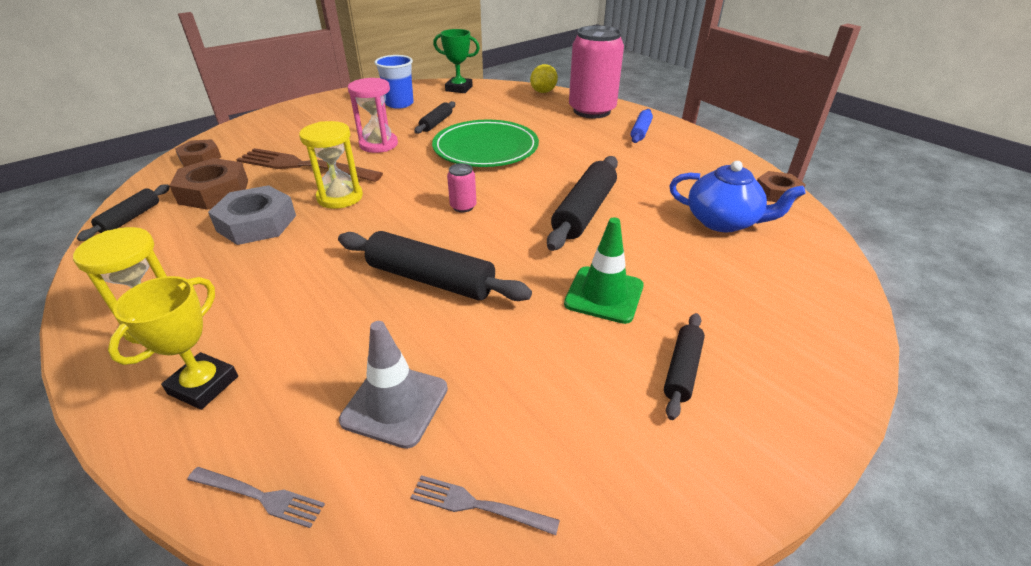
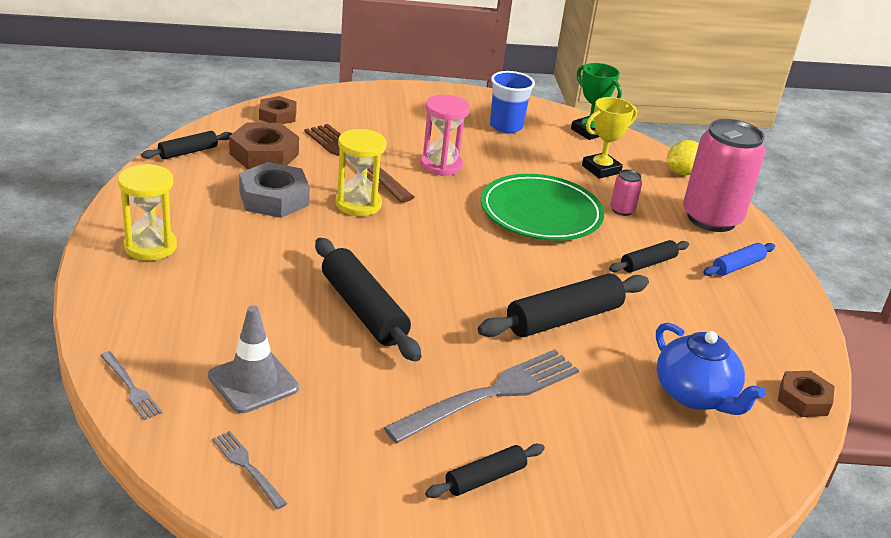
camera: 30 degrees right, 5 degrees down
(204, 385) = (148, 304): yellow trophy -> yellow trophy (601, 169)
(436, 123) = (521, 164): black rolling pin -> black rolling pin (648, 263)
(463, 206) = (455, 261): pink can -> pink can (622, 210)
(604, 295) = (491, 394): green traffic cone -> grey fork

